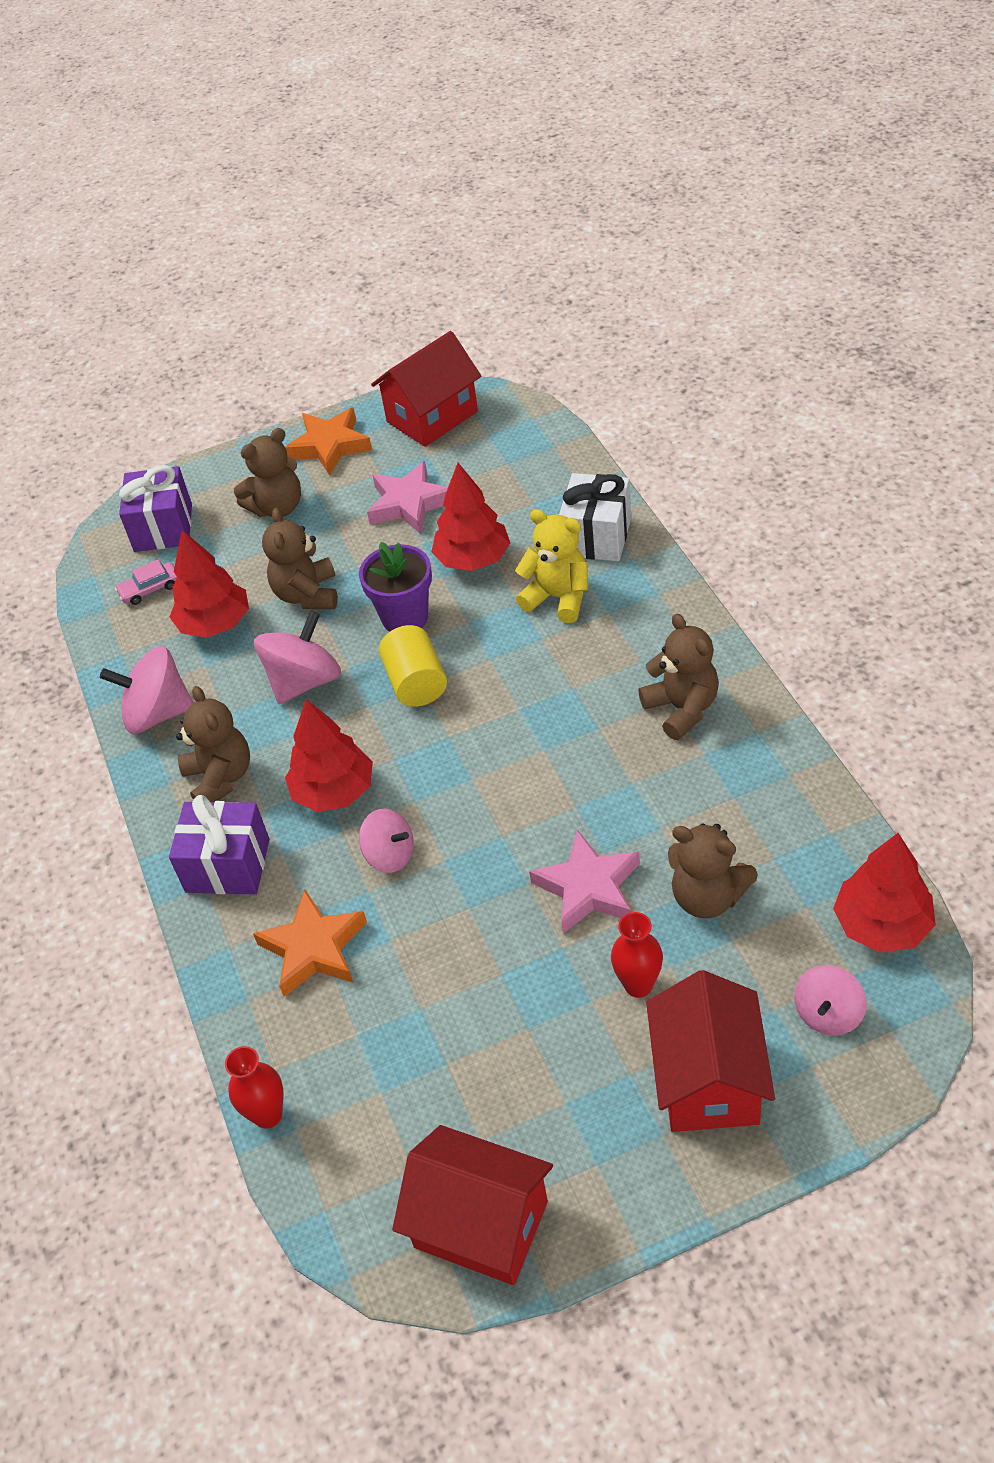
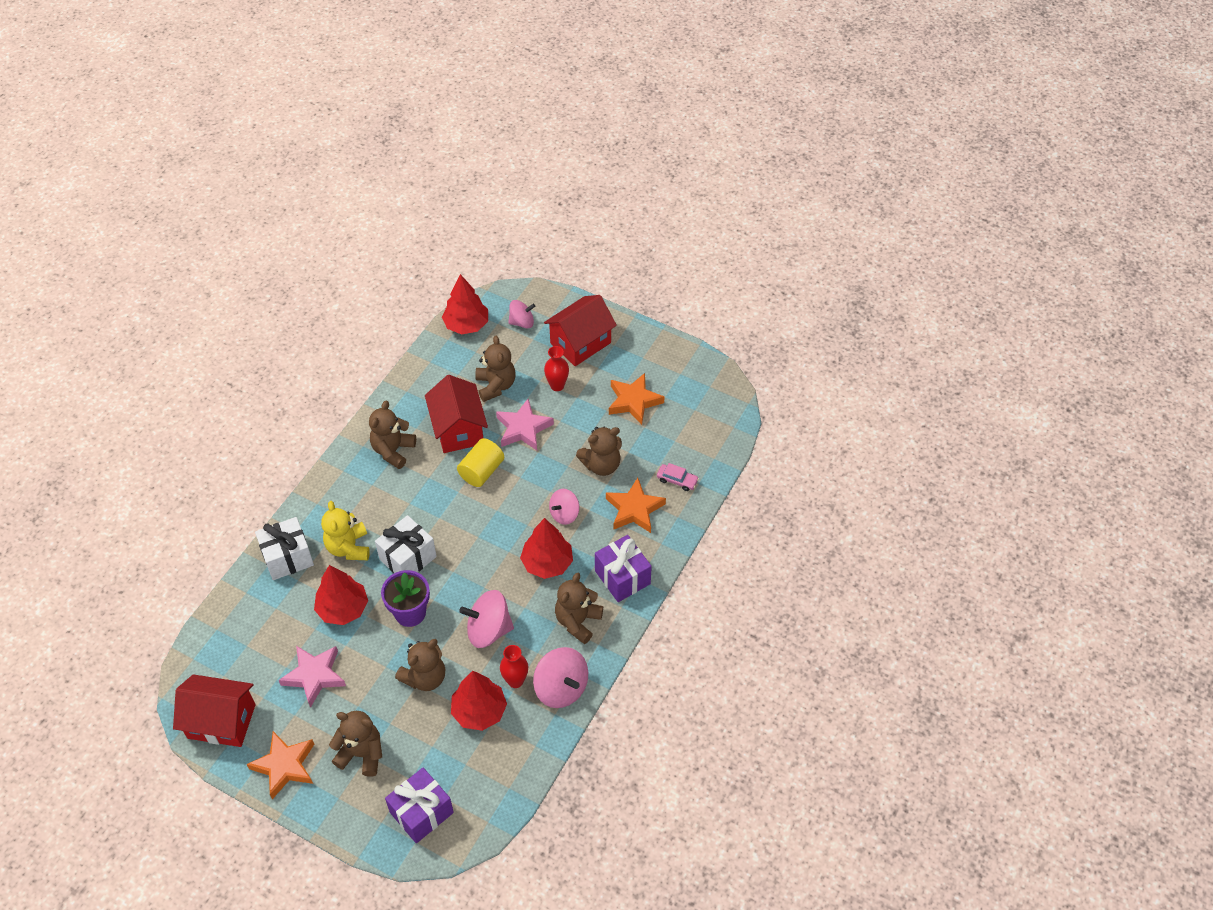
camera: 135 degrees left, 5 degrees up
(150, 589) = (477, 774): pink car -> pink car (677, 480)
(268, 1115) = (717, 471): red vase -> red vase (515, 681)
(390, 855) = (564, 514): pink spinning top -> pink spinning top turned 120 degrees counterclockwise
(416, 683) = (453, 575): yellow cylinder -> yellow cylinder (481, 471)
(429, 954) = (601, 465): none -> brown teddy bear
(481, 1224) = (695, 377): red house -> red house (458, 429)
(486, 648) = (408, 558): none -> white gift
(511, 1082) = (633, 401): none -> orange star

